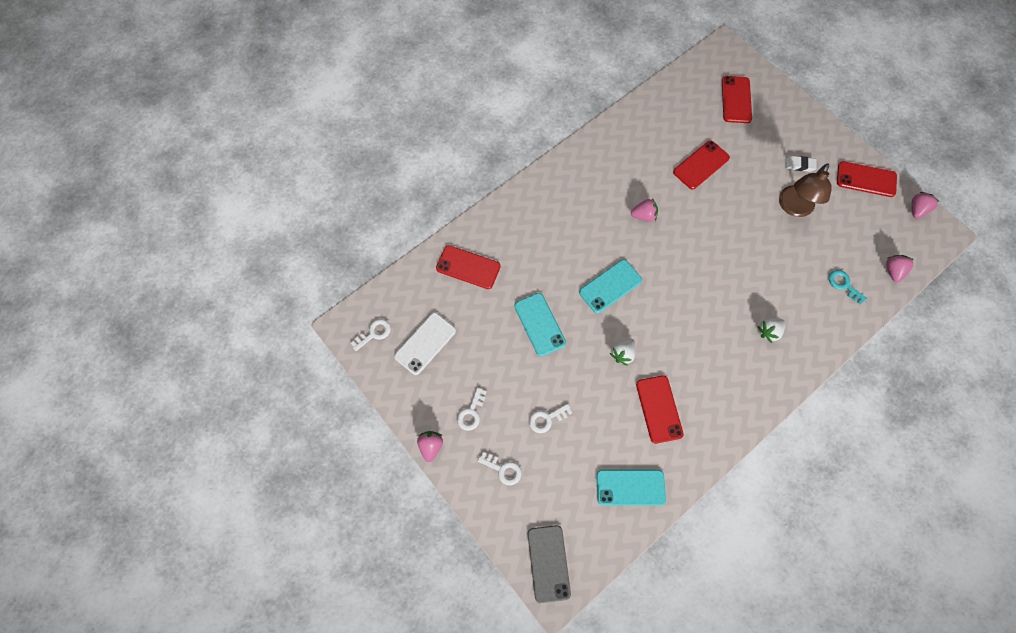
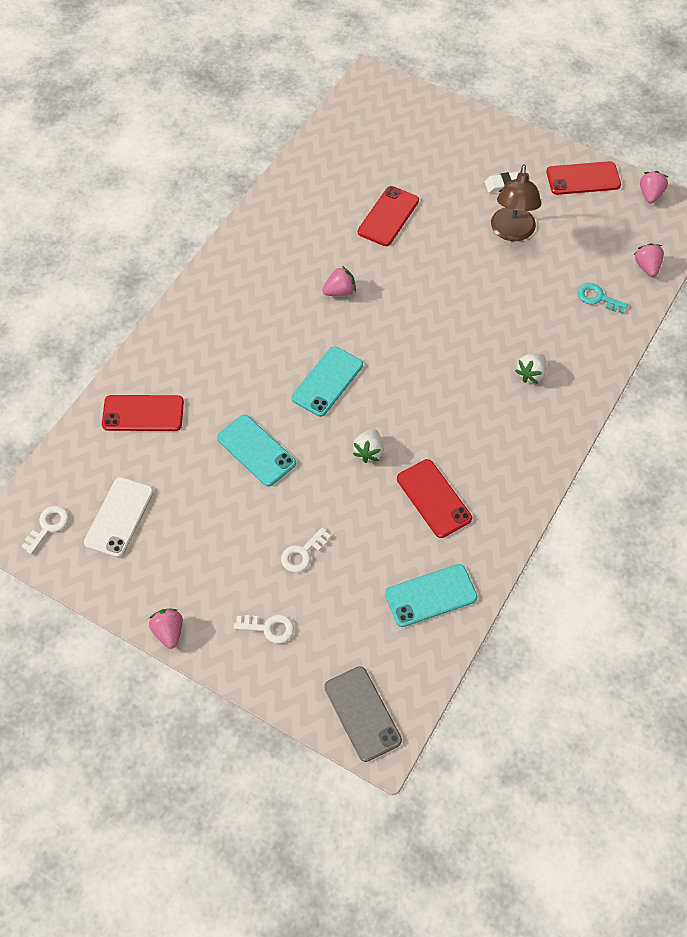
camera: 20 degrees left, 10 degrees down
(471, 412) = (206, 577): white key -> none
(736, 99) = (404, 134): red phone -> none

